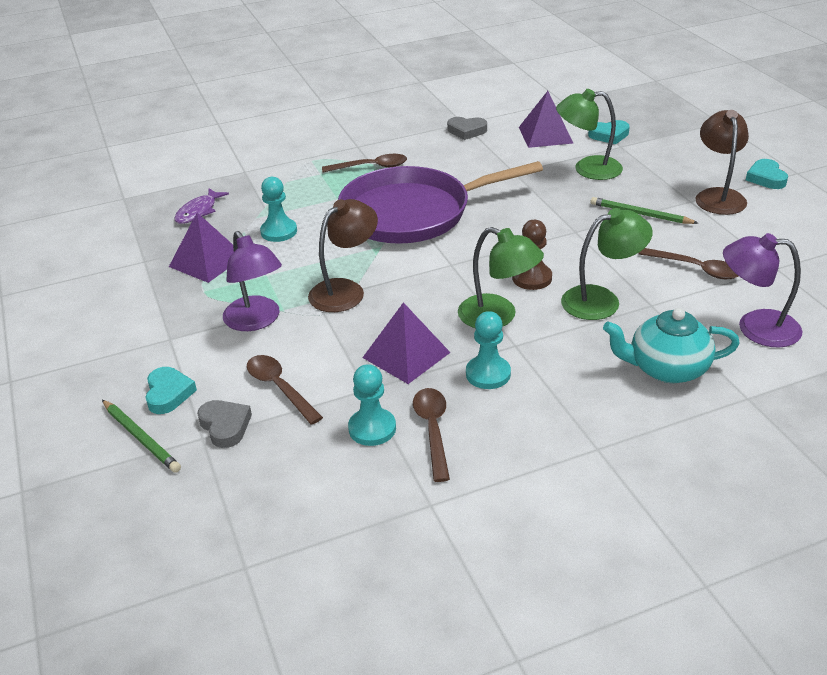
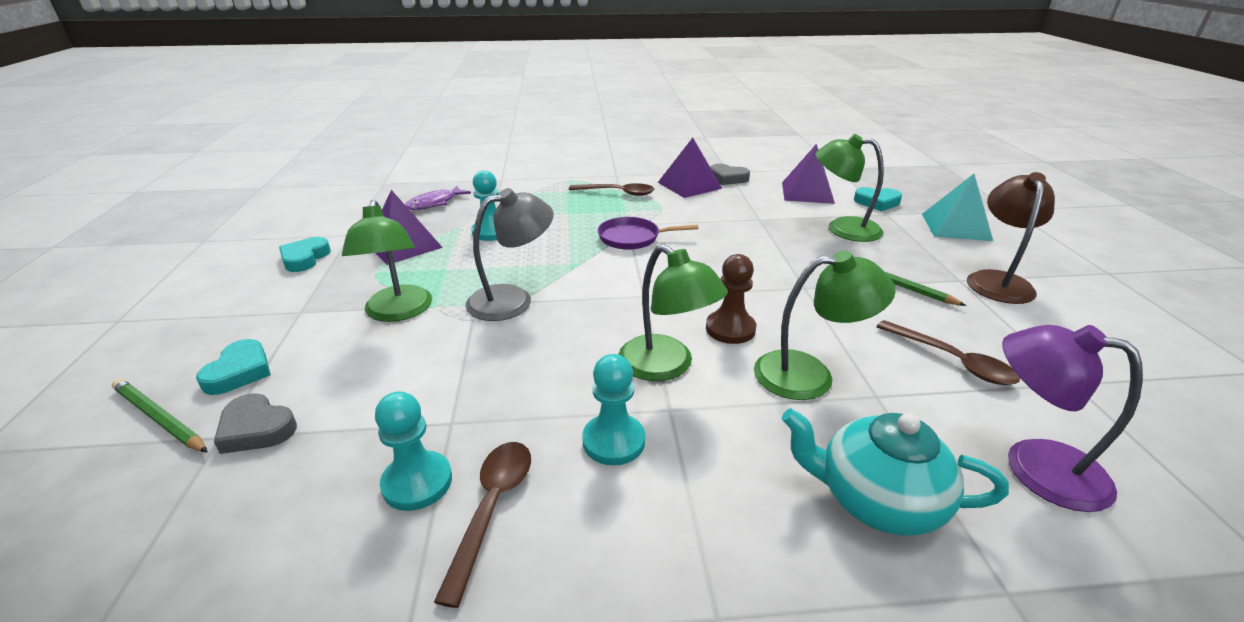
camera: 15 degrees right, 5 degrees down
(141, 438) = (159, 419): green pencil -> green pencil turned 150 degrees clockwise
(225, 426) = (256, 429): grey heart -> grey heart turned 135 degrees clockwise
(256, 321) = (398, 312): purple lamp -> green lamp
(279, 388) = (356, 395): brown spoon -> none
(345, 290) = (512, 299): brown lamp -> grey lamp
(406, 355) = (528, 389): purple pyramid -> purple pyramid (689, 185)
(412, 213) = (632, 238): purple pan -> purple pan, size x0.44
(679, 149) = (956, 227): none -> turquoise pyramid
(766, 178) = (1064, 272): turquoise heart -> turquoise heart (305, 258)

